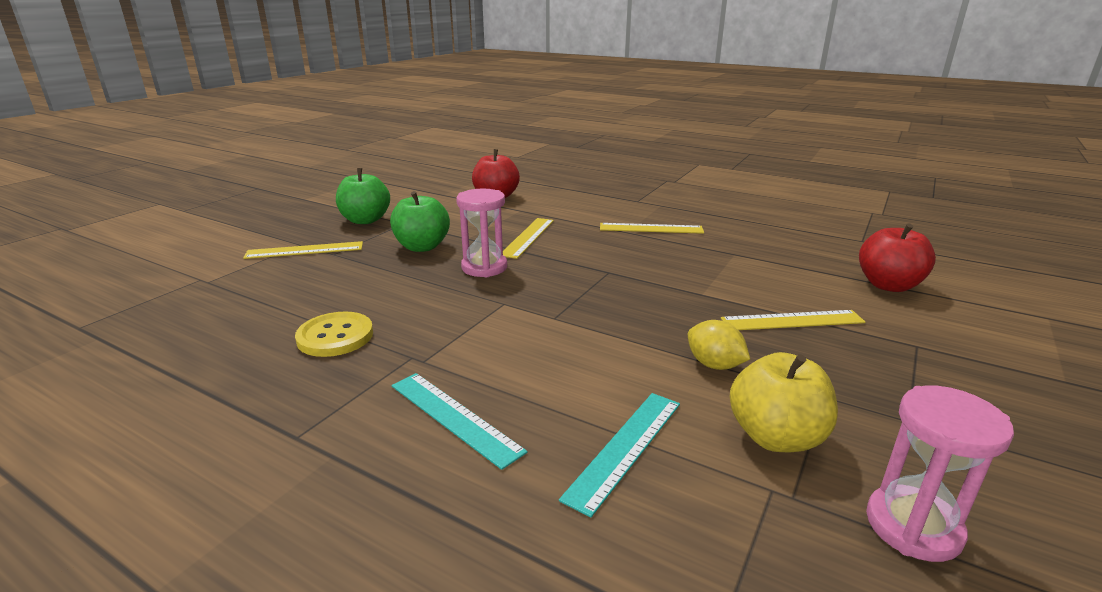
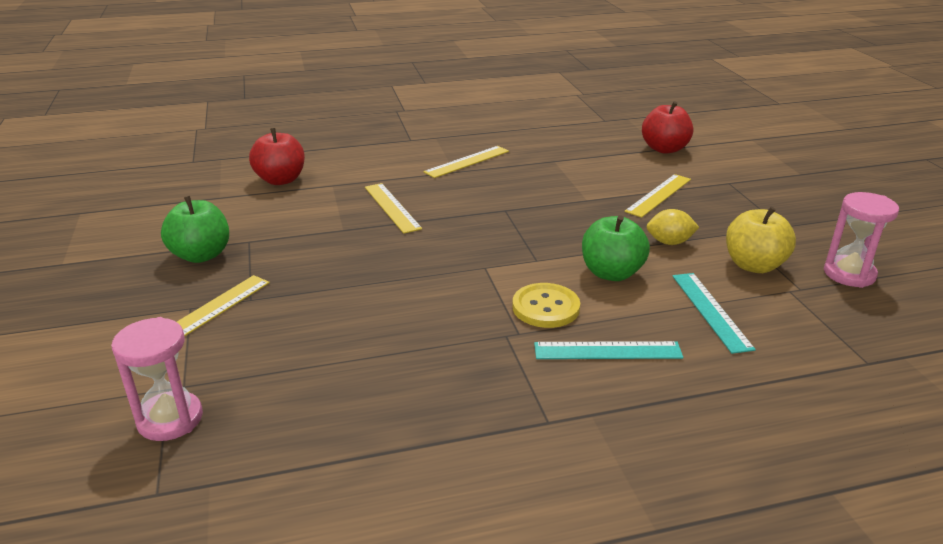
camera: 45 degrees left, 5 degrees up
(335, 336) = (422, 355): yellow button -> yellow button (545, 307)
(422, 247) = (321, 255): green apple -> green apple (611, 273)
(484, 267) = (413, 248): pink hourglass -> pink hourglass (170, 419)

